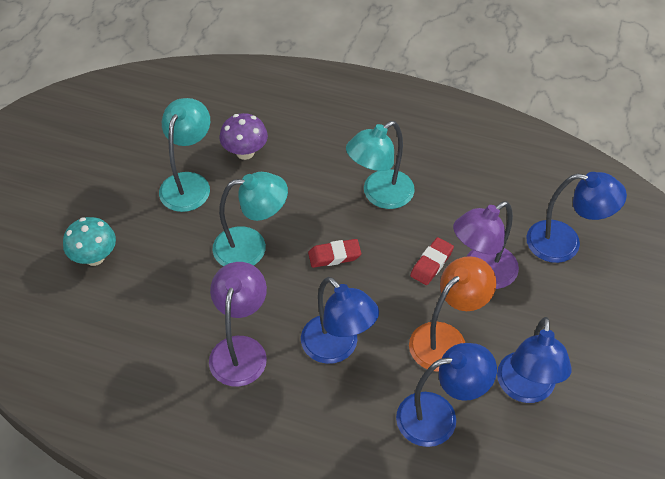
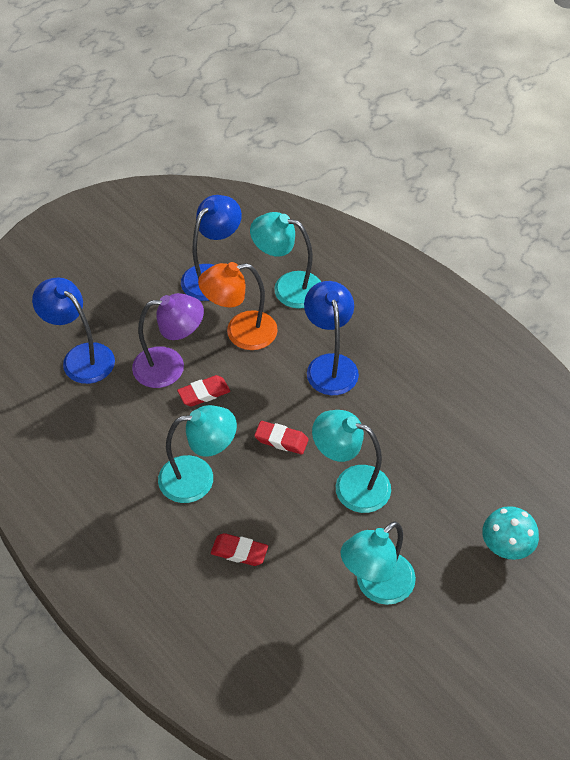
camera: 150 degrees left, 0 degrees up
(241, 349) = (409, 399): purple lamp -> none
(245, 152) = (298, 595): purple mushroom -> none
(308, 160) = (239, 552): none -> red eraser
(439, 416) = (287, 287): blue lamp -> turquoise lamp

